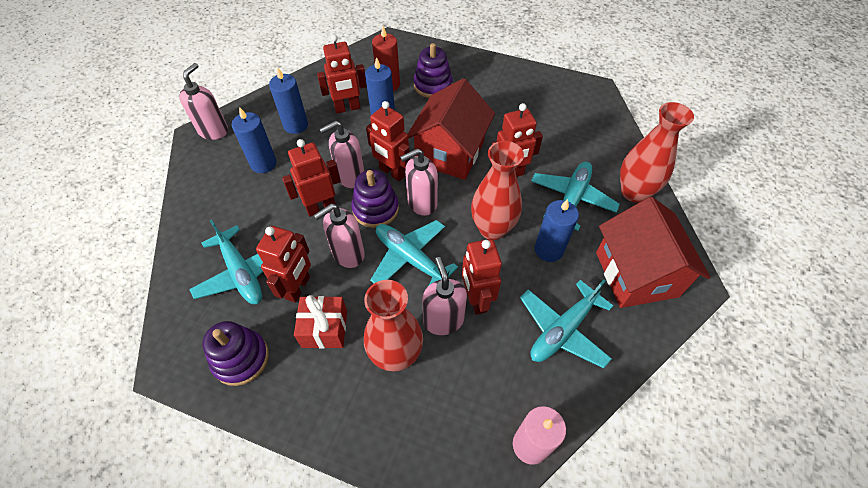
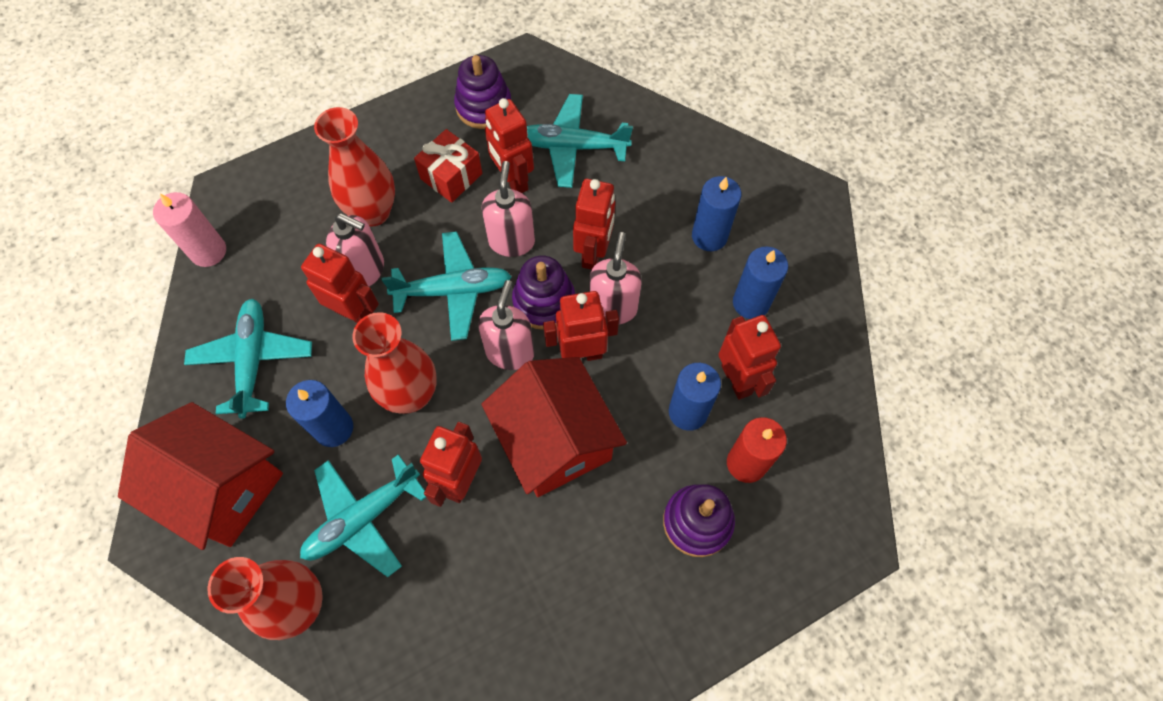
camera: 130 degrees right, 10 degrees up
(213, 131) = (810, 215): pink soap dispenser -> none
(347, 108) = (737, 379): red robot -> red robot turned 135 degrees clockwise
(571, 199) = (363, 518): turquoise plane -> turquoise plane turned 75 degrees clockwise

